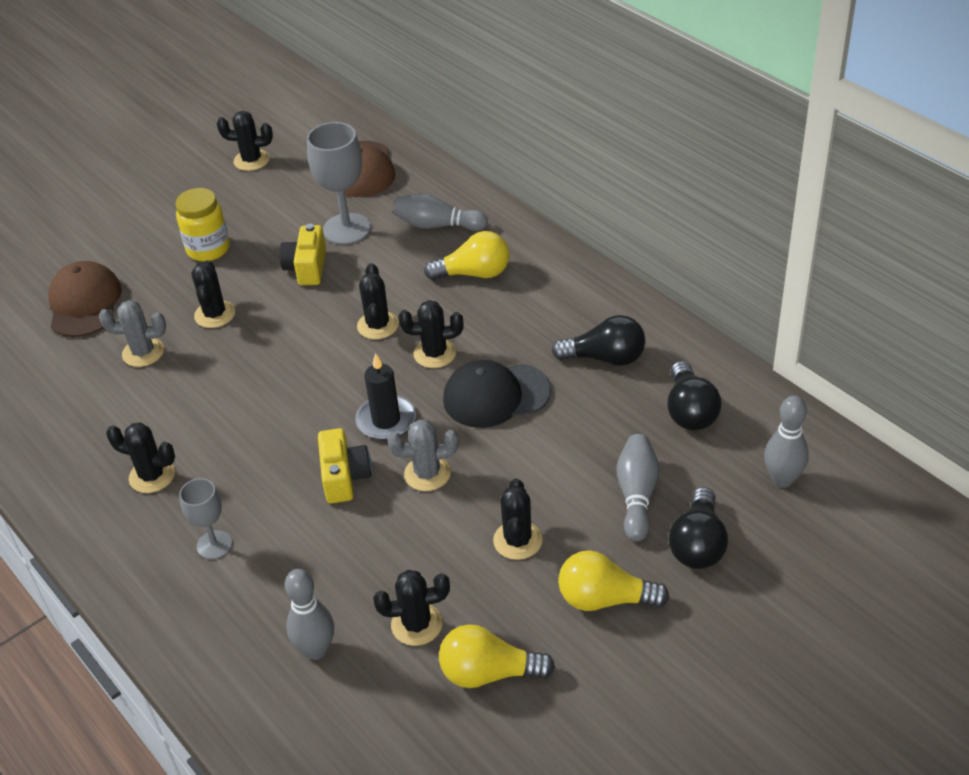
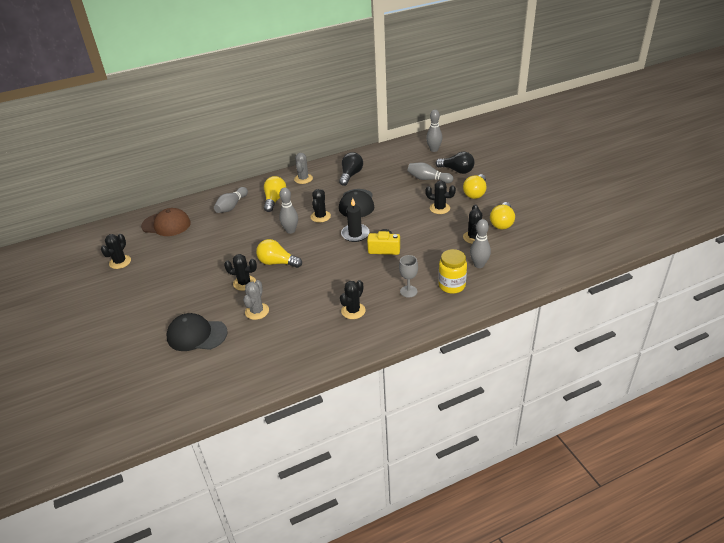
camera: 75 degrees left, 5 degrees down
(85, 303) = (196, 335): brown cap -> black cap
(208, 249) = (187, 283): yellow jar -> yellow jar (451, 285)
(276, 337) = (277, 263): none -> yellow light bulb
(307, 268) = (231, 249): yellow camera -> none
(346, 229) = (211, 234): grey goblet -> none
(378, 325) = (290, 230): black cactus -> grey bowling pin
(427, 474) = (393, 226): grey cactus -> grey cactus (303, 179)
(690, 411) = (391, 162): black light bulb -> none

